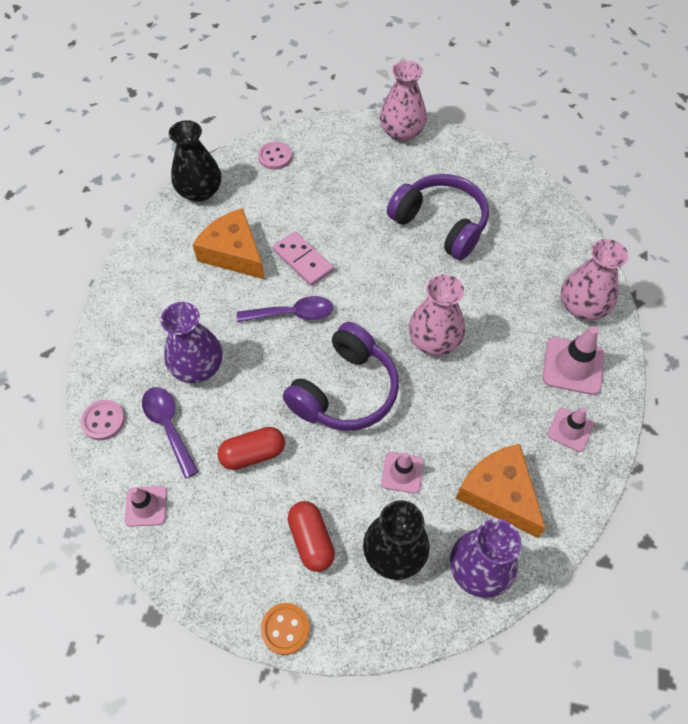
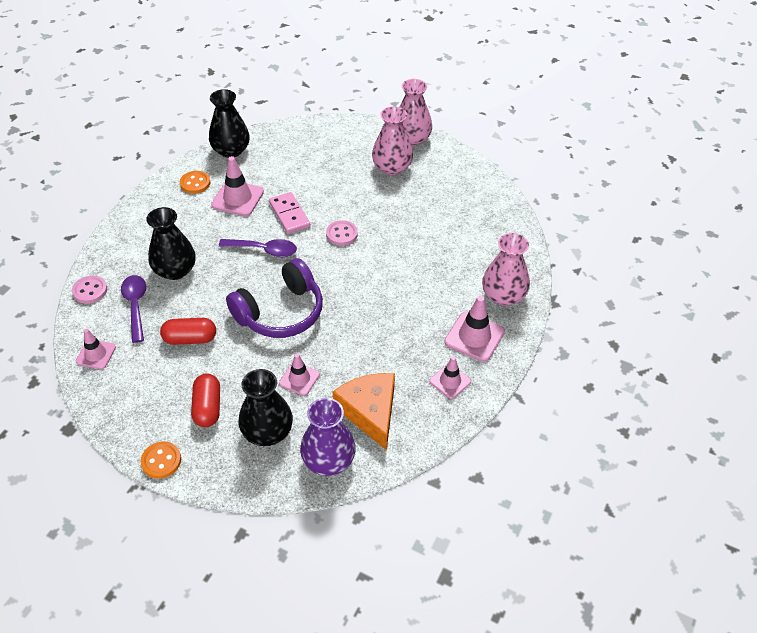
camera: 15 degrees right, 10 degrees down
(174, 244) = (195, 183): none -> orange button
(197, 366) = (175, 270): purple vase -> black vase
(233, 253) = (237, 198): orange cheese -> pink traffic cone
(275, 157) = (300, 137): pink button -> pink button (341, 234)
(434, 340) = (368, 293): pink vase -> pink vase (392, 167)
(440, 224) = (412, 211): purple headphones -> none

